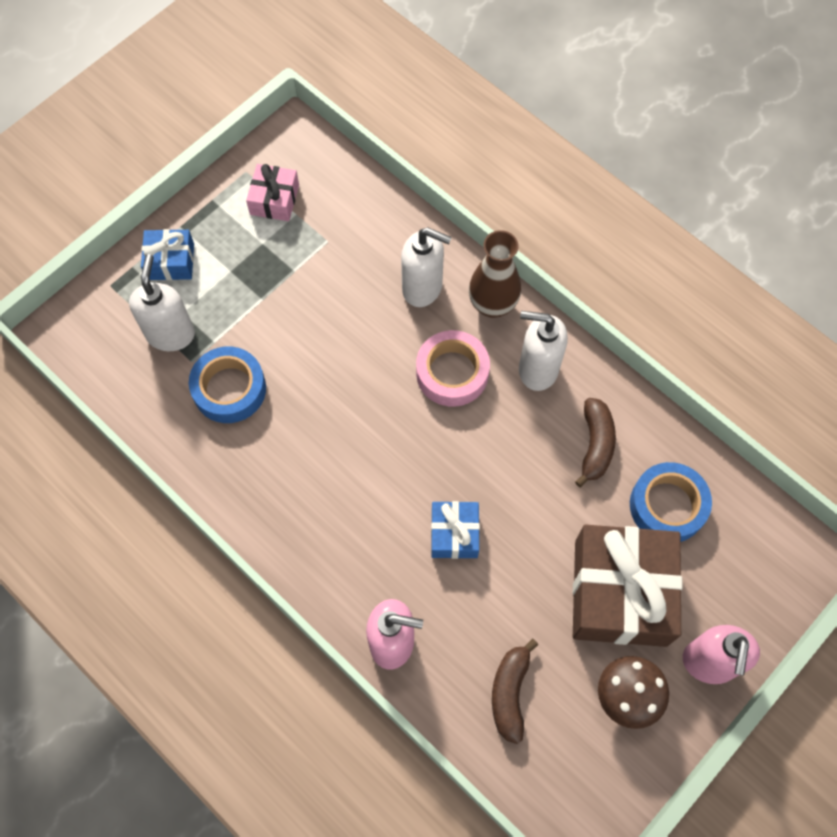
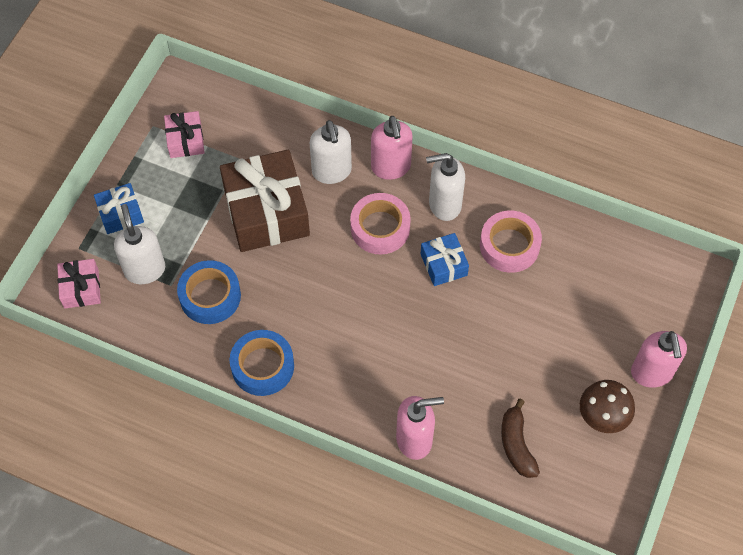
camera: 20 degrees left, 5 degrees down
(94, 333) = (81, 288): none -> pink gift
(423, 288) = (332, 171): white soap dispenser -> white soap dispenser turned 75 degrees clockwise
(454, 534) = (429, 345): blue gift -> blue gift (443, 264)
(492, 305) = (391, 167): brown vase -> pink soap dispenser
(595, 445) = (509, 245): brown banana -> pink tape
(620, 592) = (569, 345): brown gift -> brown gift (266, 212)
(667, 506) = (579, 272): blue tape -> blue tape (262, 366)

